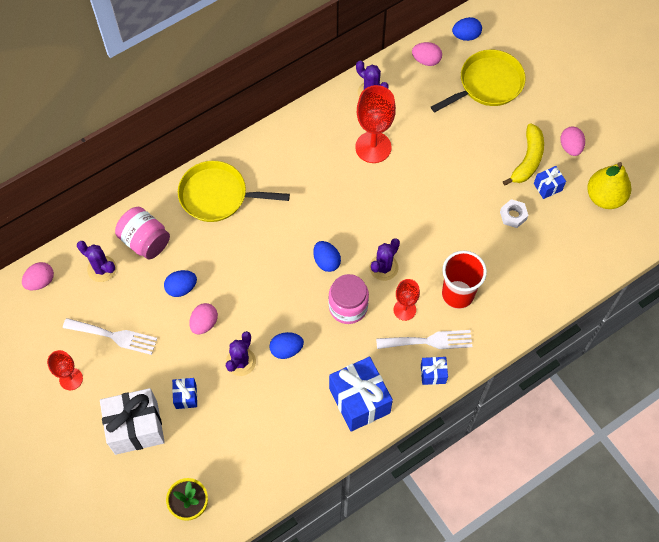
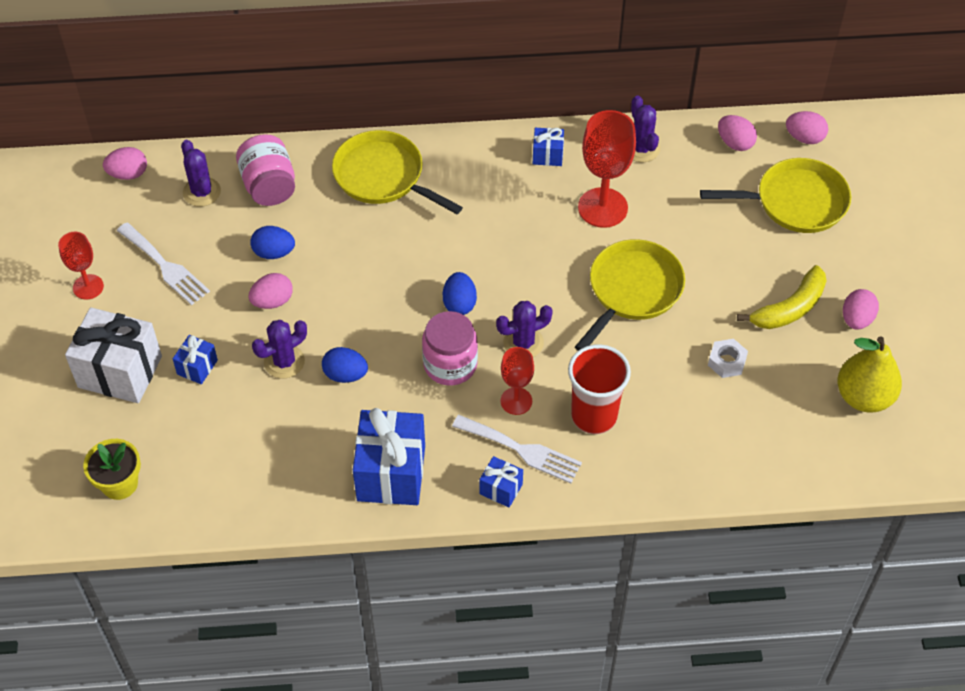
camera: 30 degrees right, 10 degrees down
(427, 196) = (632, 290): none -> yellow pan
(466, 36) = (804, 138): blue egg -> pink egg
(547, 187) = (794, 350): blue gift -> blue gift (547, 155)

